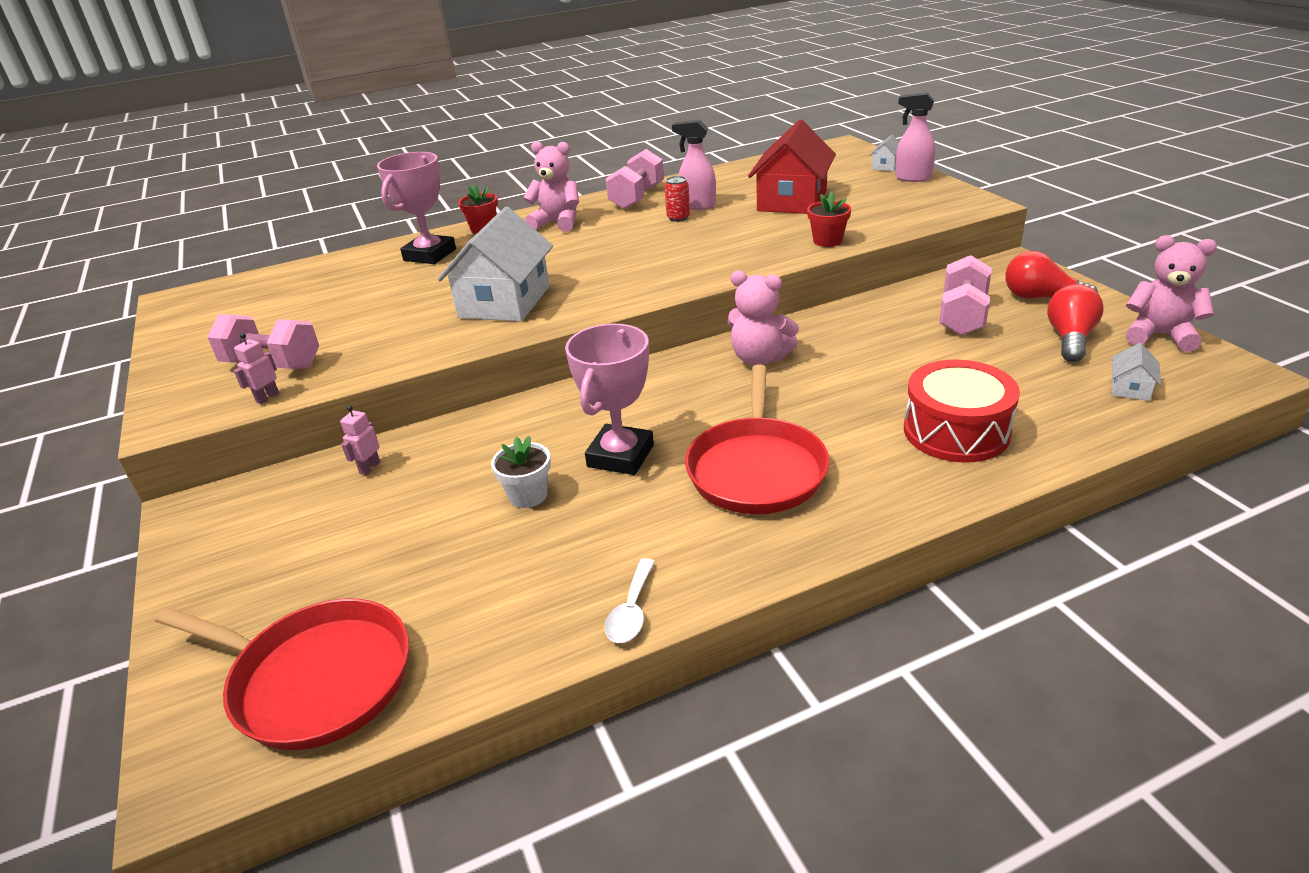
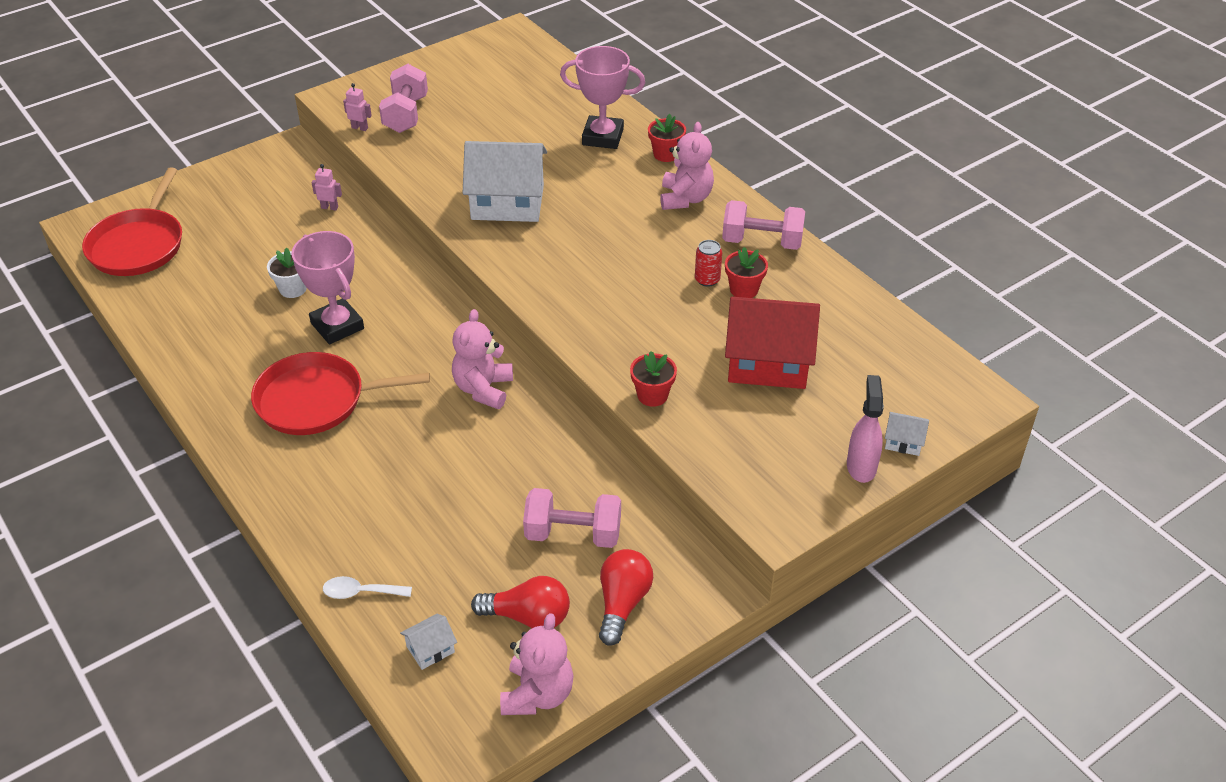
camera: 75 degrees right, 10 degrees up
(620, 456) = (337, 326): pink trophy -> pink trophy turned 45 degrees clockwise
(631, 611) = (174, 356): white spoon -> white spoon (360, 592)
(697, 206) = (744, 289): pink spray bottle -> red flower pot
(956, 431) = (362, 518): red drum -> none
(1130, 388) = (430, 649): white house -> white house turned 45 degrees counterclockwise

